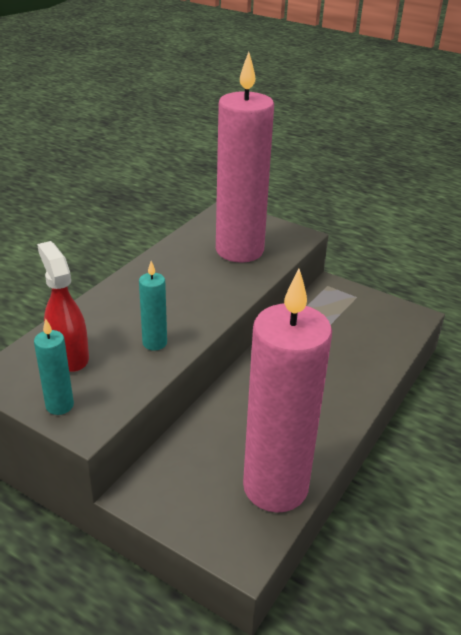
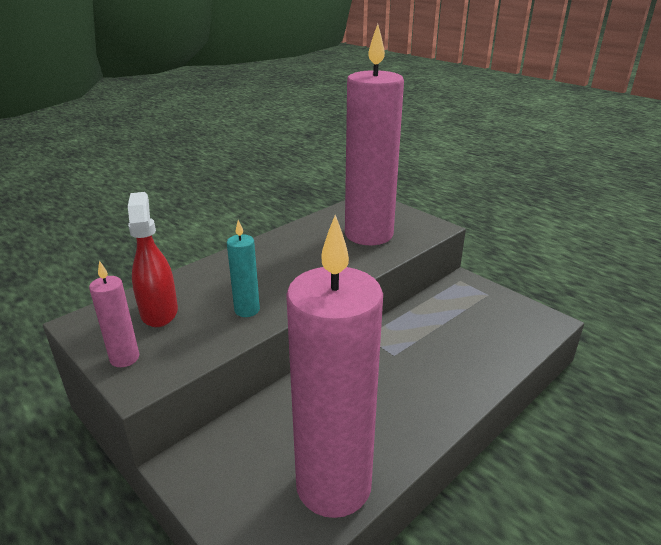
camera: 15 degrees right, 5 degrees down
(59, 405) = (124, 358): turquoise candle -> pink candle

